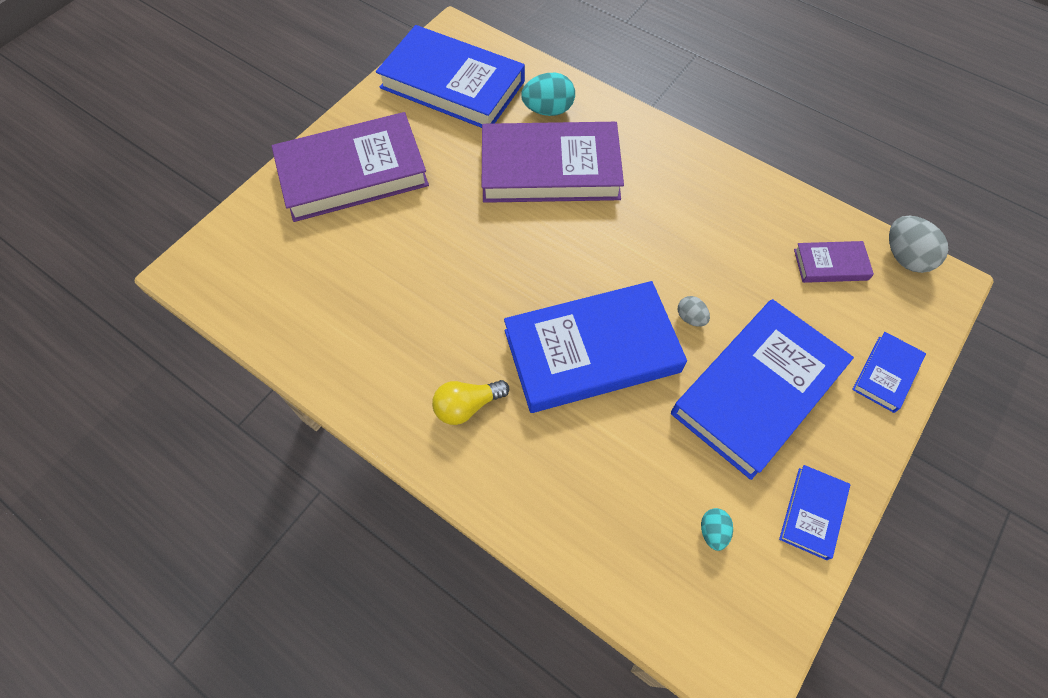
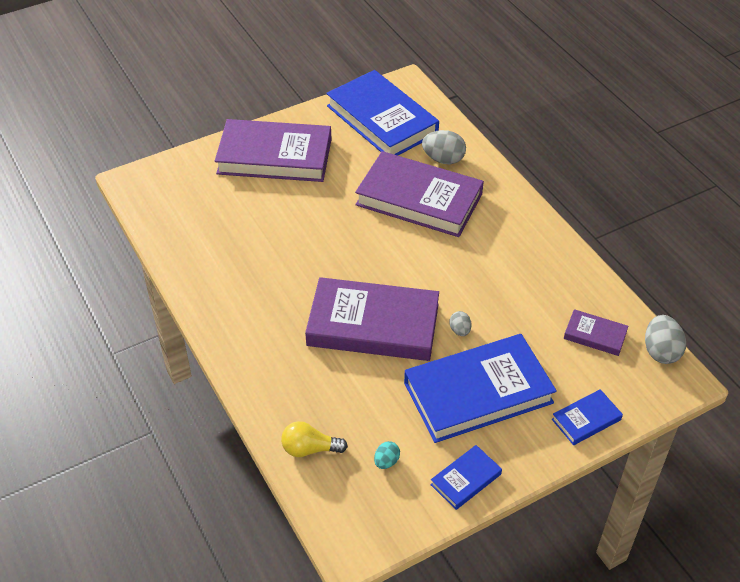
camera: 25 degrees right, 15 degrees down
(467, 406) = (266, 326): yellow light bulb -> yellow light bulb (309, 449)
(548, 110) = (443, 159): turquoise egg -> grey egg
(591, 351) = (373, 325): blue book -> purple book

